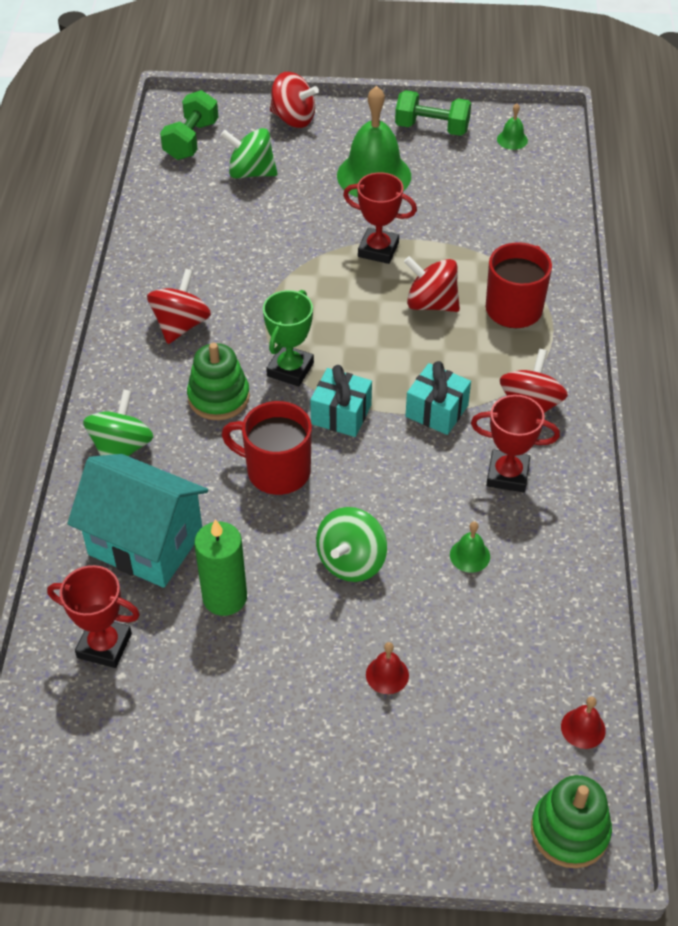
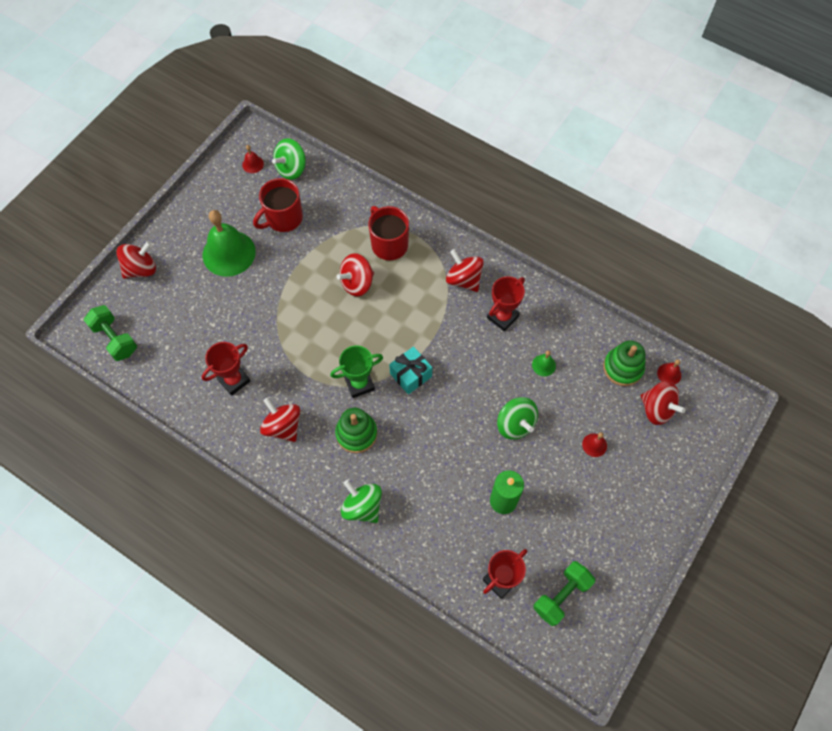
camera: 60 degrees left, 15 degrees up
(145, 543) = (442, 525): turquoise house -> none
(251, 172) = (174, 319): green spinning top -> green spinning top (291, 169)
(276, 471) = (431, 430): red mug -> red mug (283, 218)
(290, 369) = (359, 384): green trophy -> green trophy turned 75 degrees counterclockwise
(378, 250) = (295, 286): red trophy -> red trophy (234, 380)
(432, 128) = (210, 199): green dumbbell -> green dumbbell (561, 596)
(436, 411) = (438, 325): turquoise gift -> none
(508, 736) = (657, 409): none -> red spinning top
(512, 139) = (253, 164): green bell -> red bell
(569, 831) = (718, 412): green stacking toy -> green stacking toy (623, 368)

